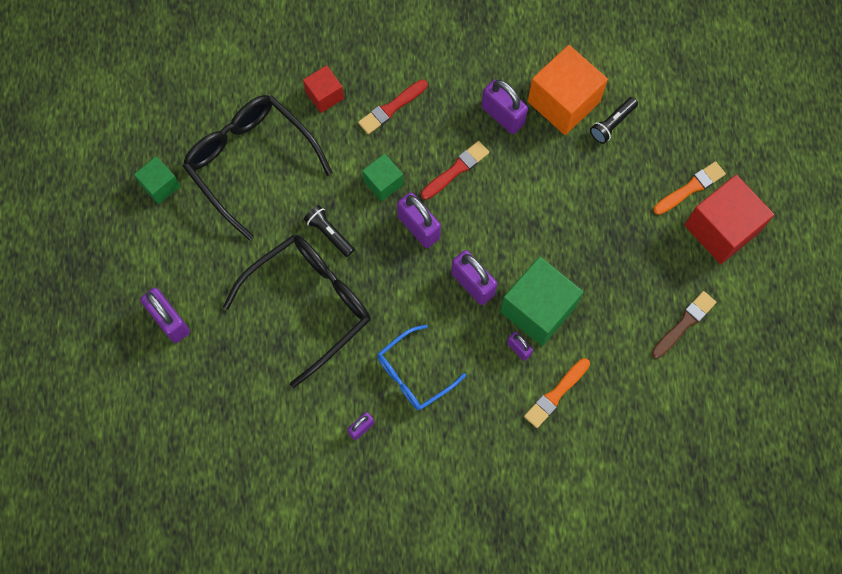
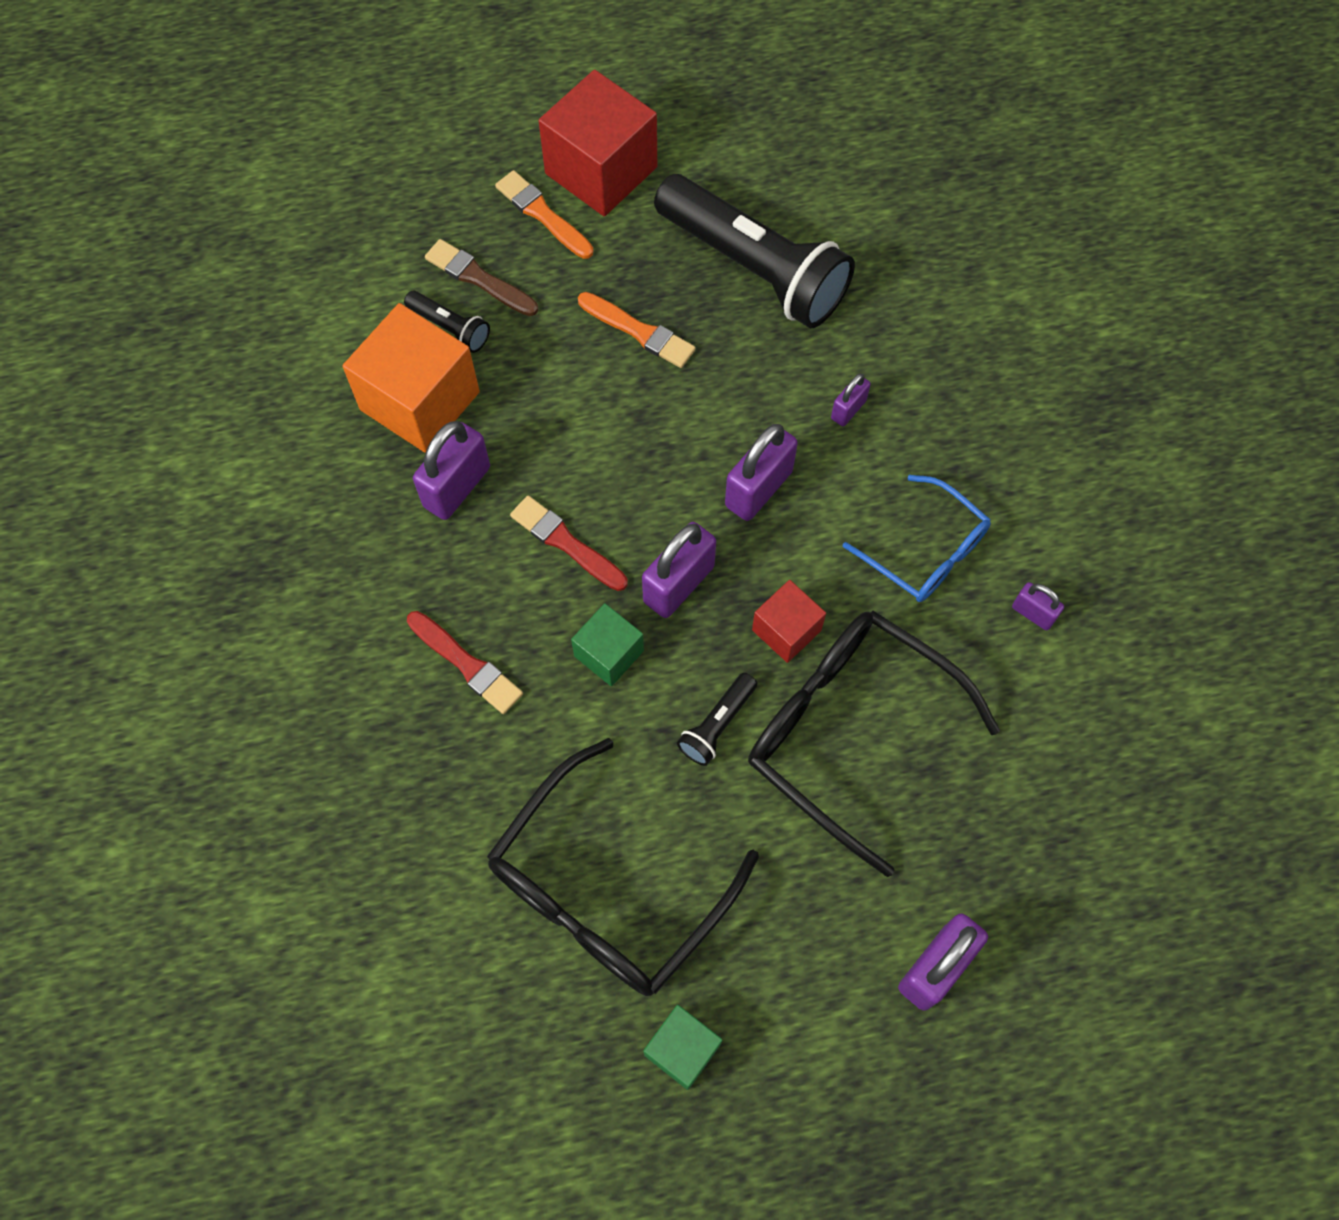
camera: 100 degrees left, 5 degrees down
(324, 95) = (456, 783): red cube -> red cube (786, 630)
(538, 309) = (779, 392): green cube -> none
(556, 394) = (906, 351): orange brush -> orange brush (639, 331)
(632, 311) = (754, 268): none -> black flashlight
(684, 323) = (757, 202): brown brush -> brown brush (478, 278)

